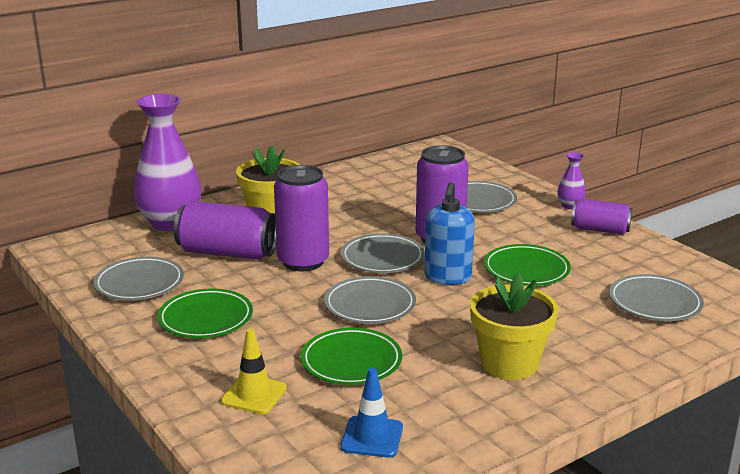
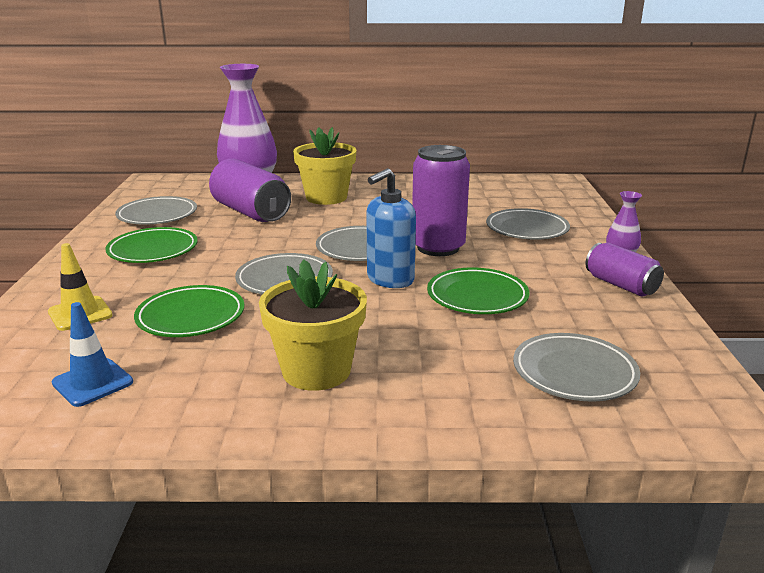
camera: 35 degrees right, 0 degrees up
(303, 261) = (293, 233): purple can -> none

